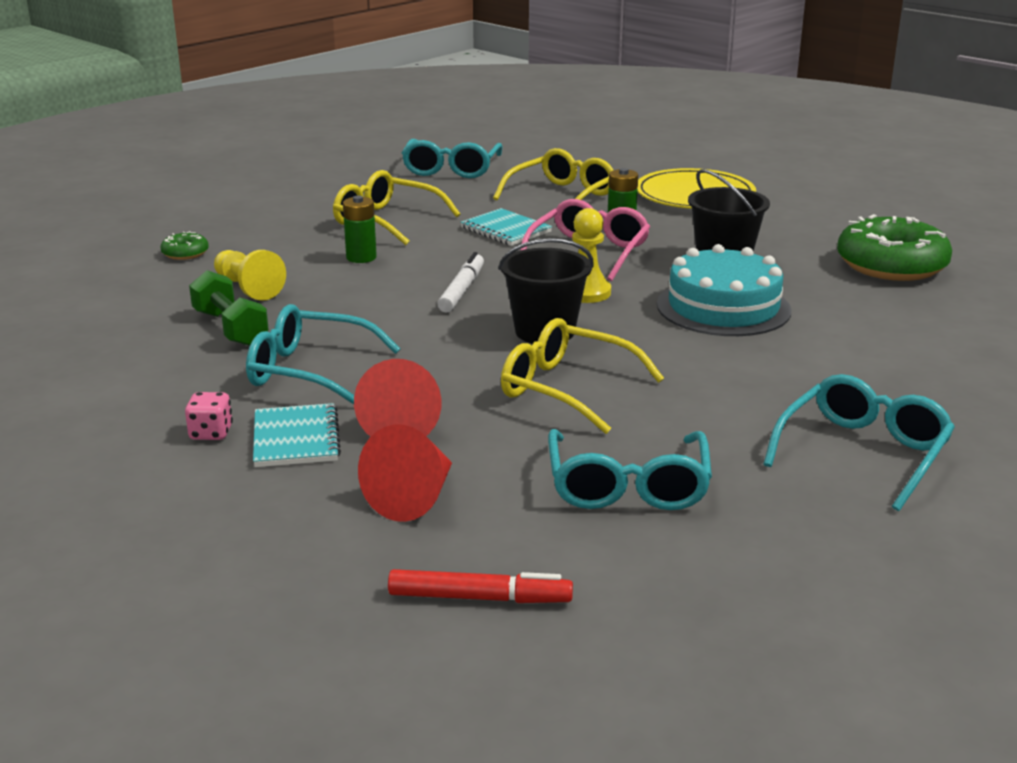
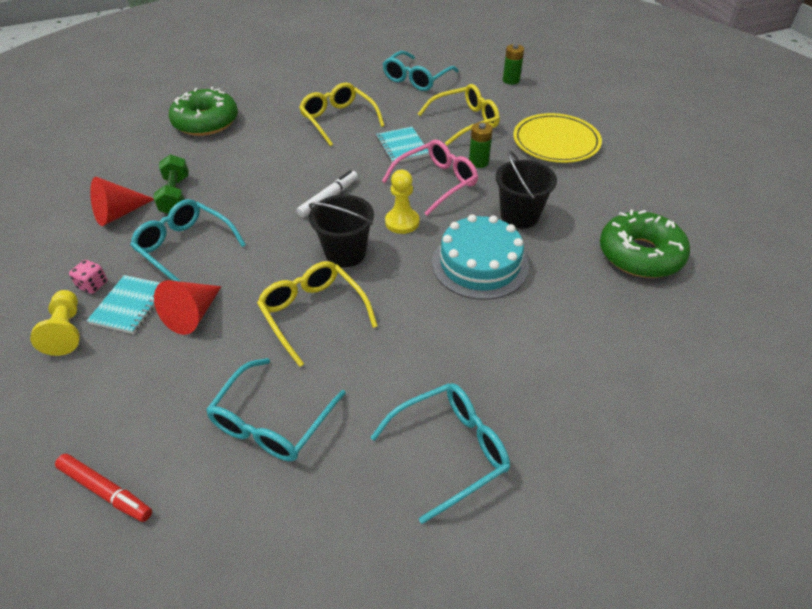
camera: 25 degrees right, 20 degrees up
(185, 253) = (206, 122): green donut -> green donut, size x2.30
(248, 288) = (213, 162): yellow pawn -> yellow pawn (66, 330)
(361, 257) = (296, 151): green battery -> green battery (511, 80)
(414, 498) = (146, 384): red cone -> red cone (119, 214)

